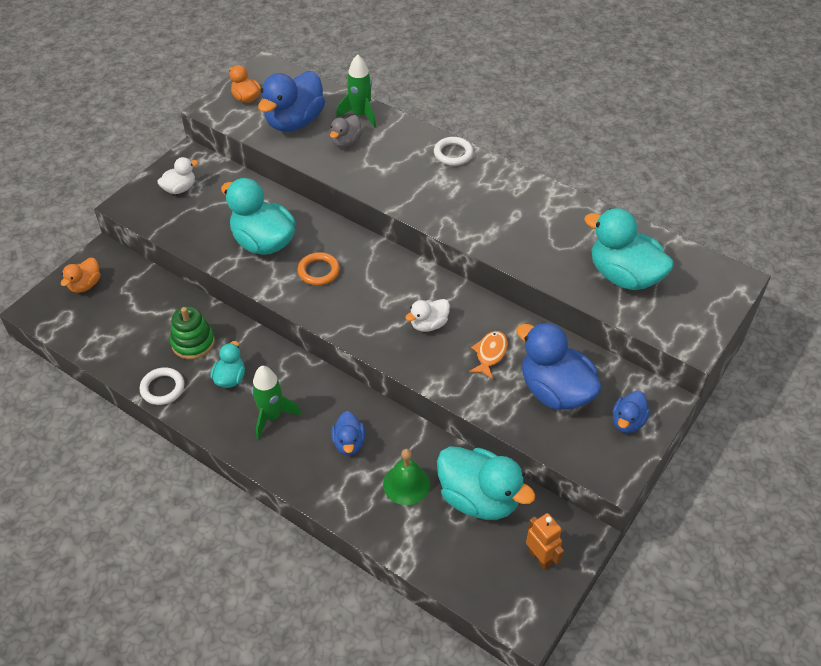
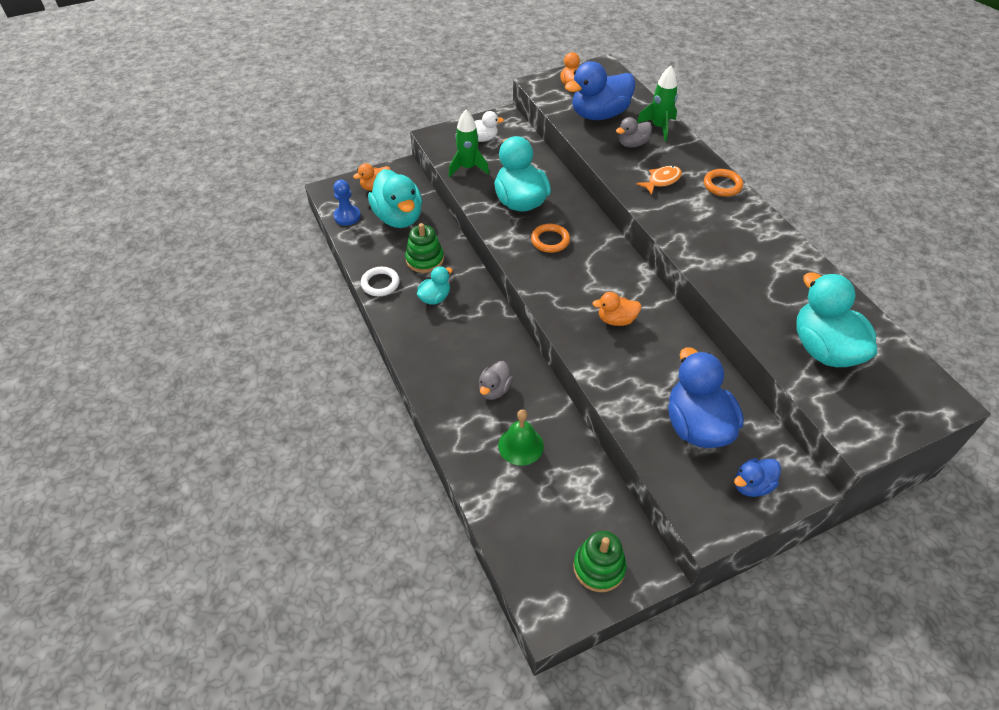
camera: 30 degrees right, 0 degrees up
(75, 331) = (347, 216): none -> blue pawn
(272, 416) = (447, 341): green rocket -> green rocket (468, 168)
(349, 443) = (494, 390): blue duck -> grey duck
(429, 324) = (616, 320): white duck -> orange duck
(453, 154) = (722, 185): white ring -> orange ring
(479, 498) = (576, 488): turquoise duck -> turquoise duck (398, 217)
(490, 354) = (656, 367): orange fish -> orange fish (662, 180)
(540, 557) = (599, 567): orange robot -> green stacking toy

